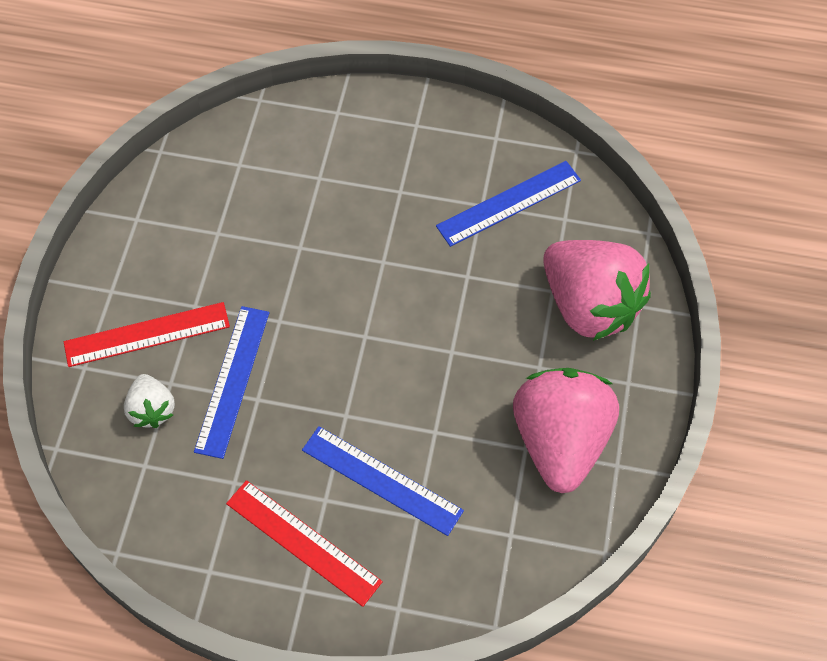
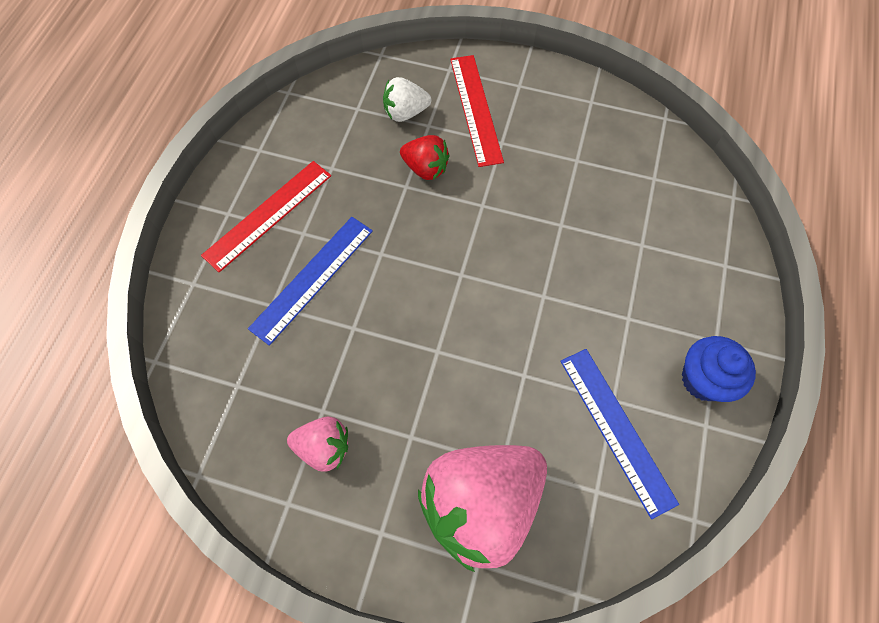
camera: 95 degrees right, 5 degrees up
(233, 380) = (425, 168): blue ruler -> red strawberry
(454, 137) = (703, 379): none -> blue cupcake
(560, 441) = (324, 447): pink strawberry -> pink strawberry, size x0.49

